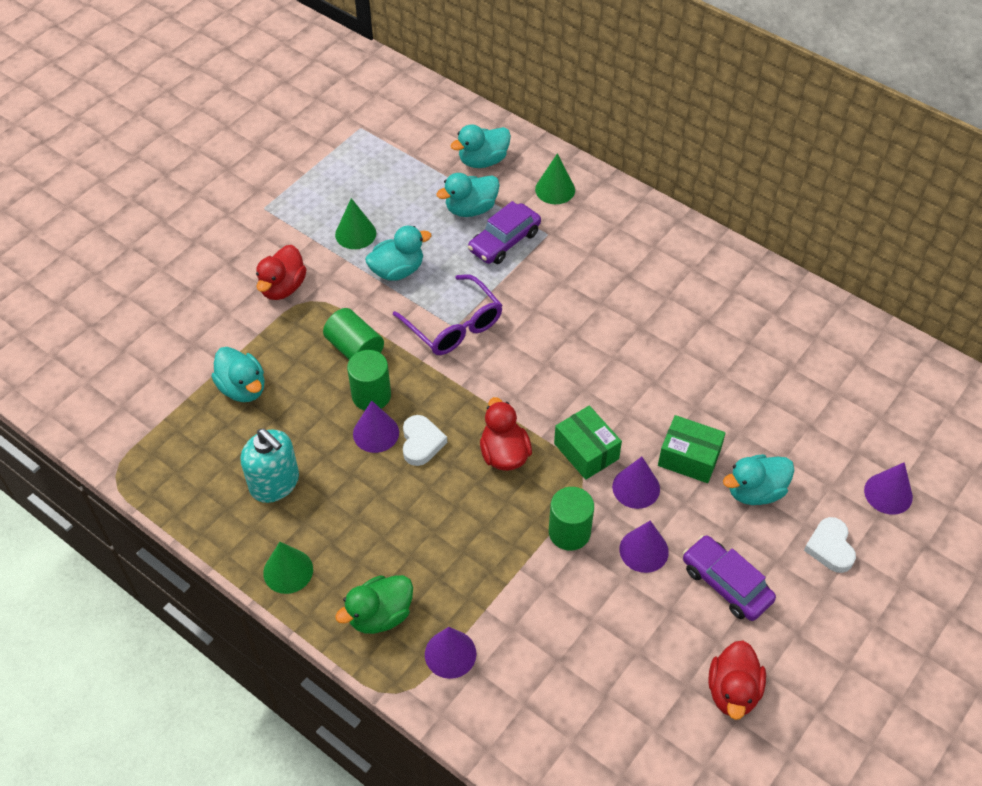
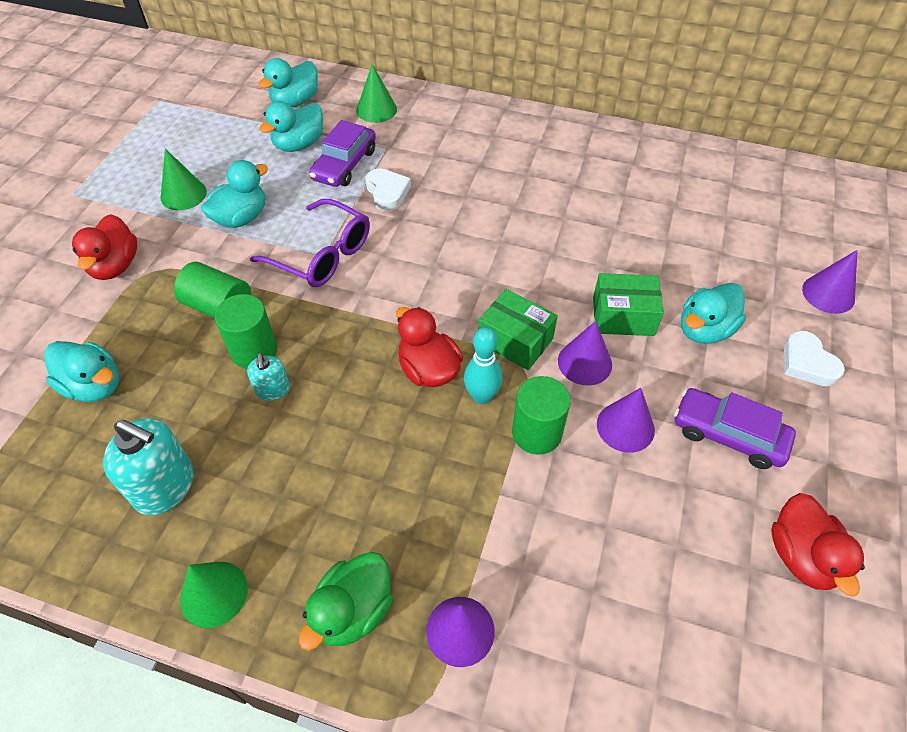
camera: 20 degrees left, 0 degrees up
(376, 433) = (273, 390): purple cone -> turquoise soap dispenser
(421, 442) = (330, 385): white heart -> white heart (387, 192)
(538, 489) = (482, 396): none -> turquoise bowling pin

